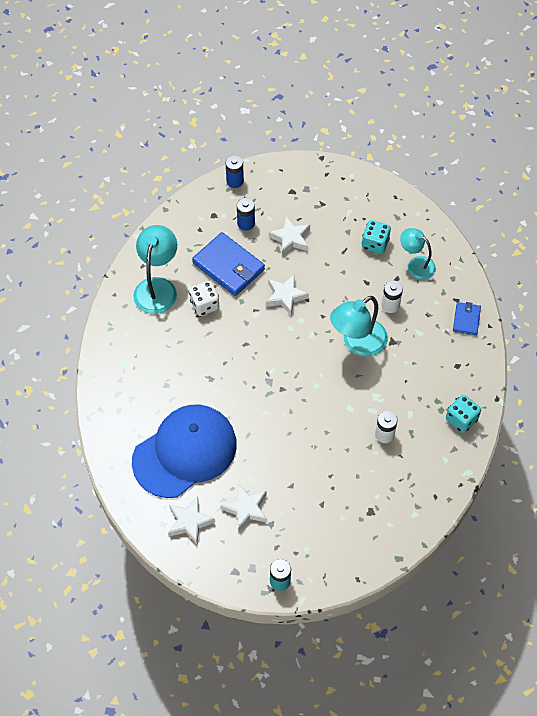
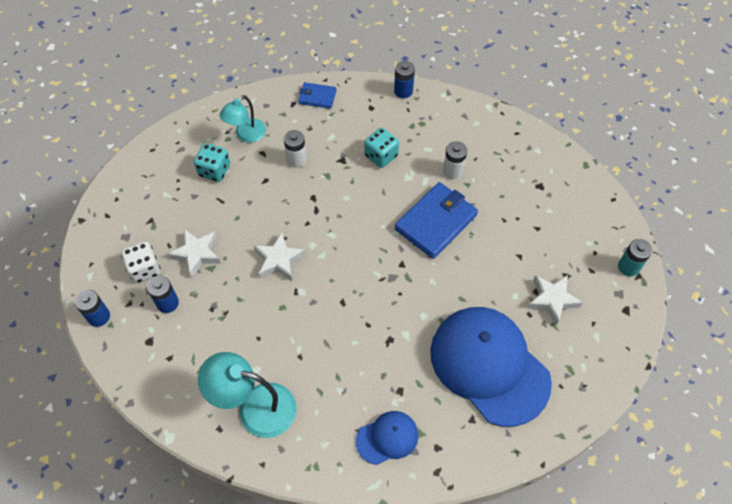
camera: 90 degrees left, 0 degrees up
(128, 375) = (387, 438): none -> blue cap
(190, 522) = (576, 358): white star -> none
(204, 305) = (286, 349): white dice -> white dice (145, 269)
(228, 266) = (230, 322): blue wallet -> blue wallet (436, 222)
(357, 343) = (343, 191): turquoise lamp -> none
(461, 419) = (432, 108): turquoise dice -> turquoise dice (381, 156)
(481, 394) = (403, 91): none -> blue battery

